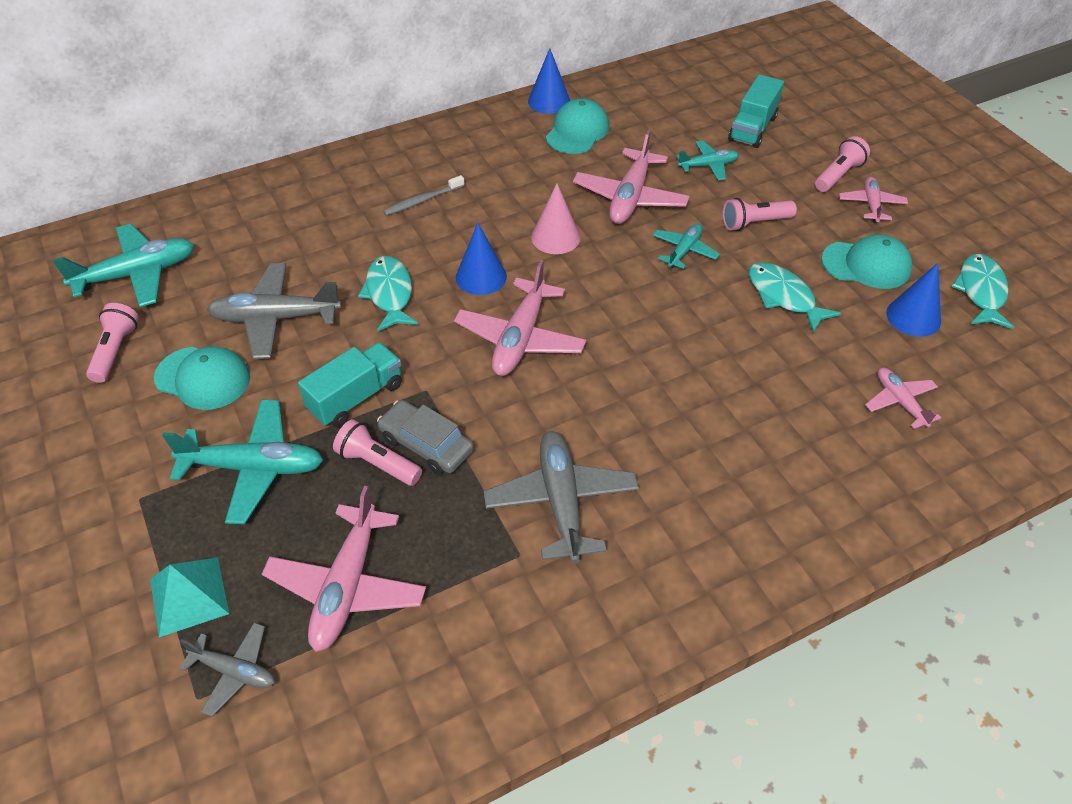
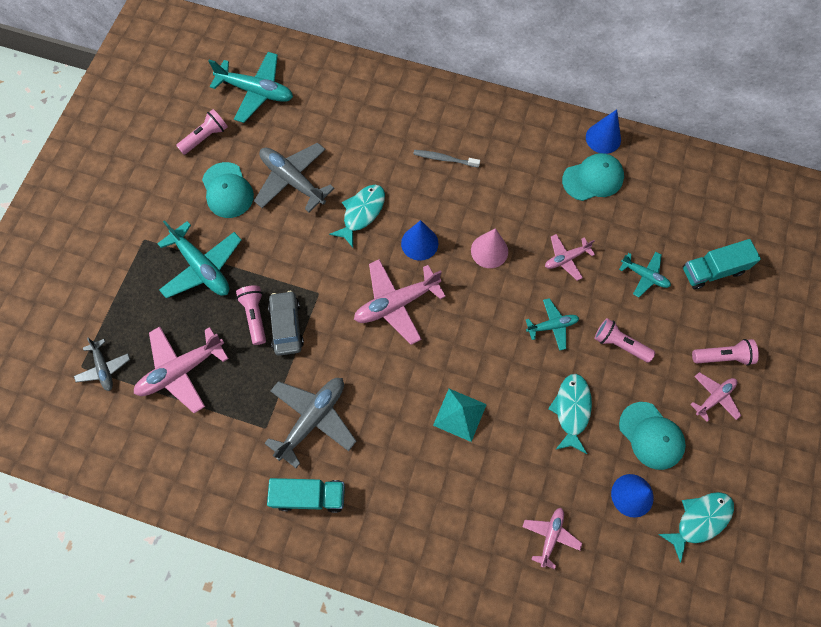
camera: 45 degrees right, 20 degrees up
(189, 596) = (119, 312): turquoise pyramid -> turquoise pyramid (459, 414)
(356, 397) = (282, 267): turquoise truck -> turquoise truck (310, 496)
(630, 197) = (566, 258): pink plane -> pink plane, size x0.57

